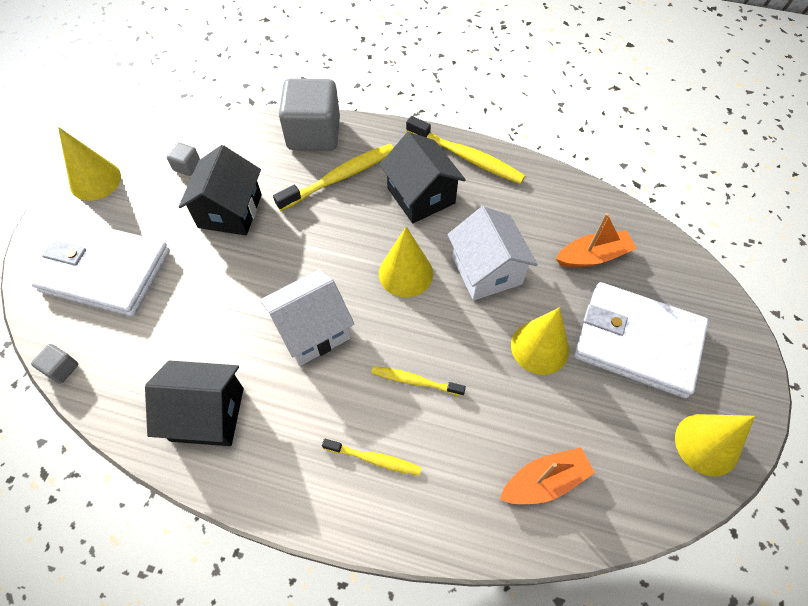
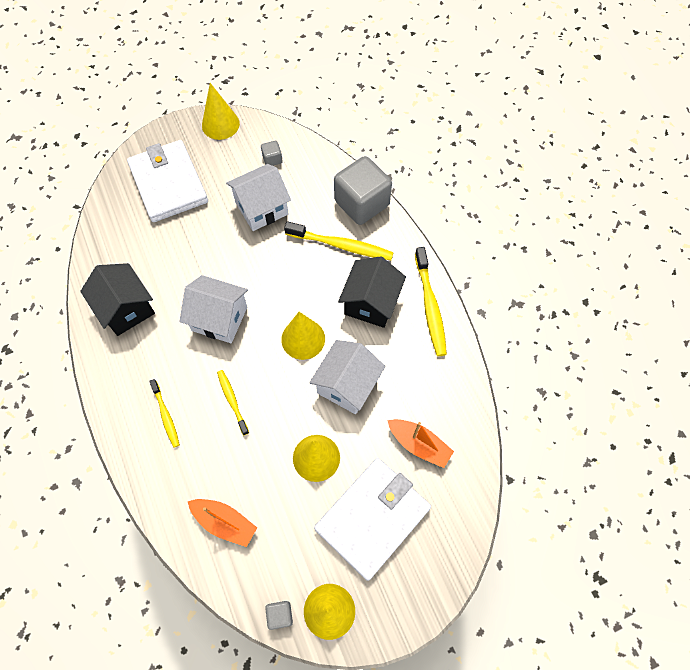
camera: 50 degrees right, 5 degrees up
(62, 369) = (97, 217): grey cube -> grey cube (280, 615)
(230, 211) = (261, 208): black house -> white house
(637, 342) = (372, 518): white wallet -> white wallet turned 60 degrees clockwise

